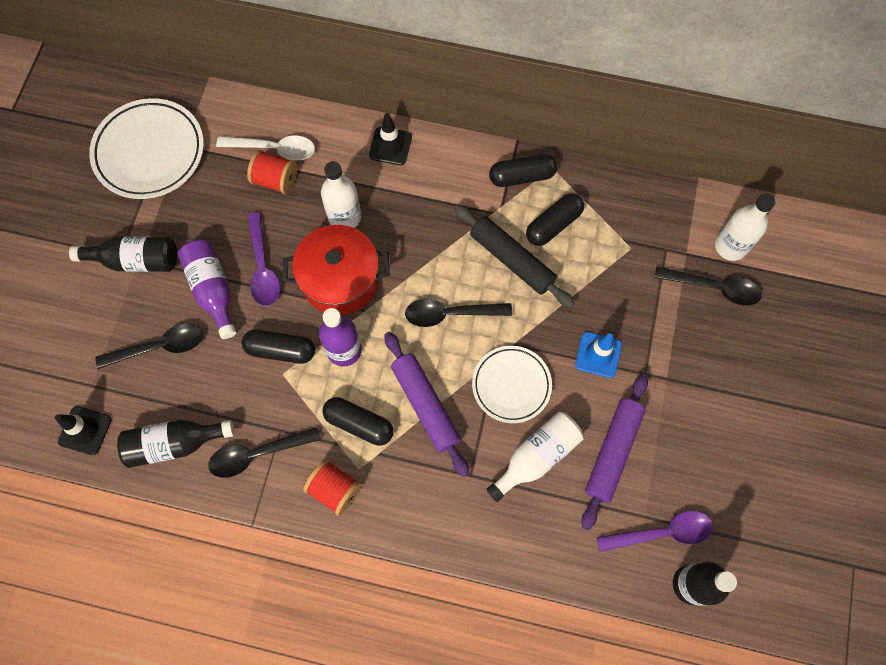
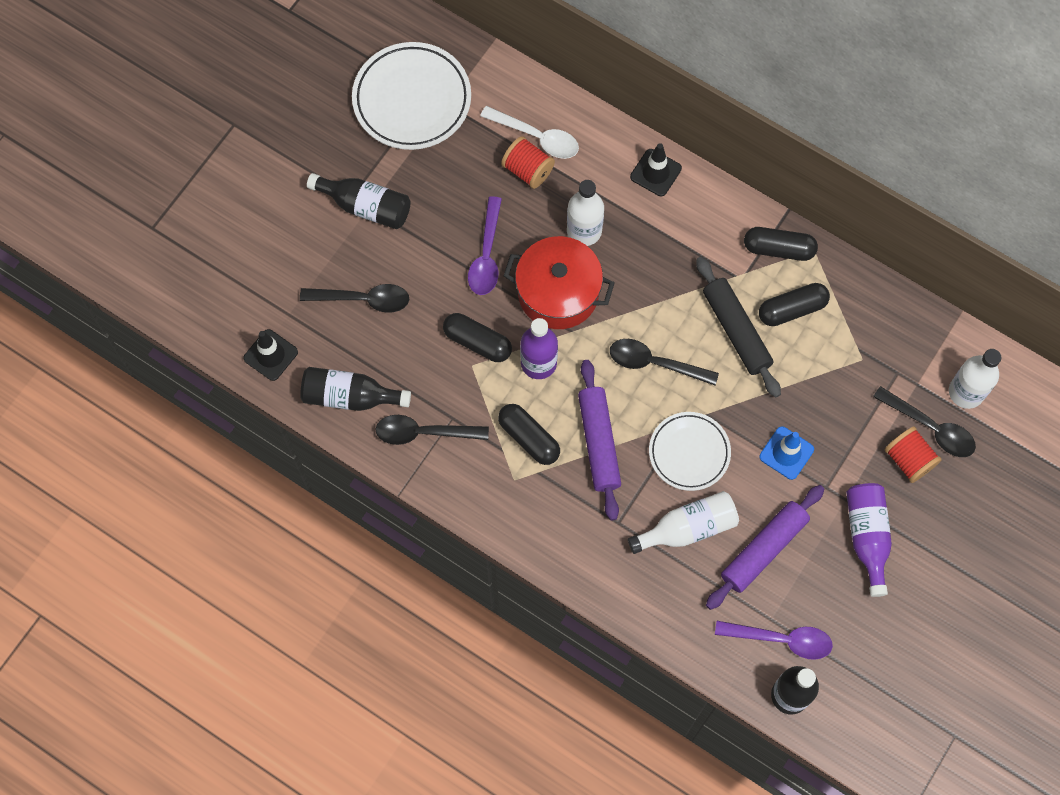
camera: 20 degrees right, 0 degrees up
(212, 290) = (431, 260): purple bottle -> purple bottle (867, 536)
(335, 489) = (485, 491): red spool -> red spool (909, 460)

